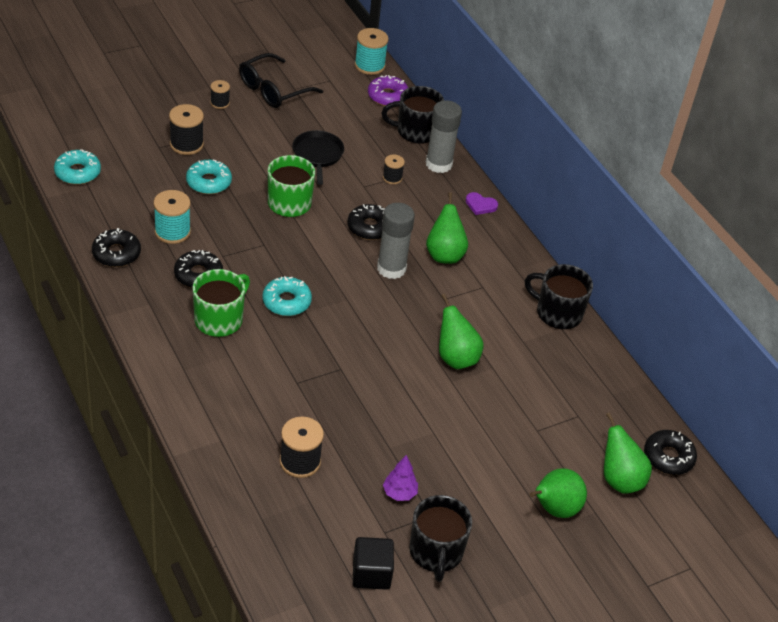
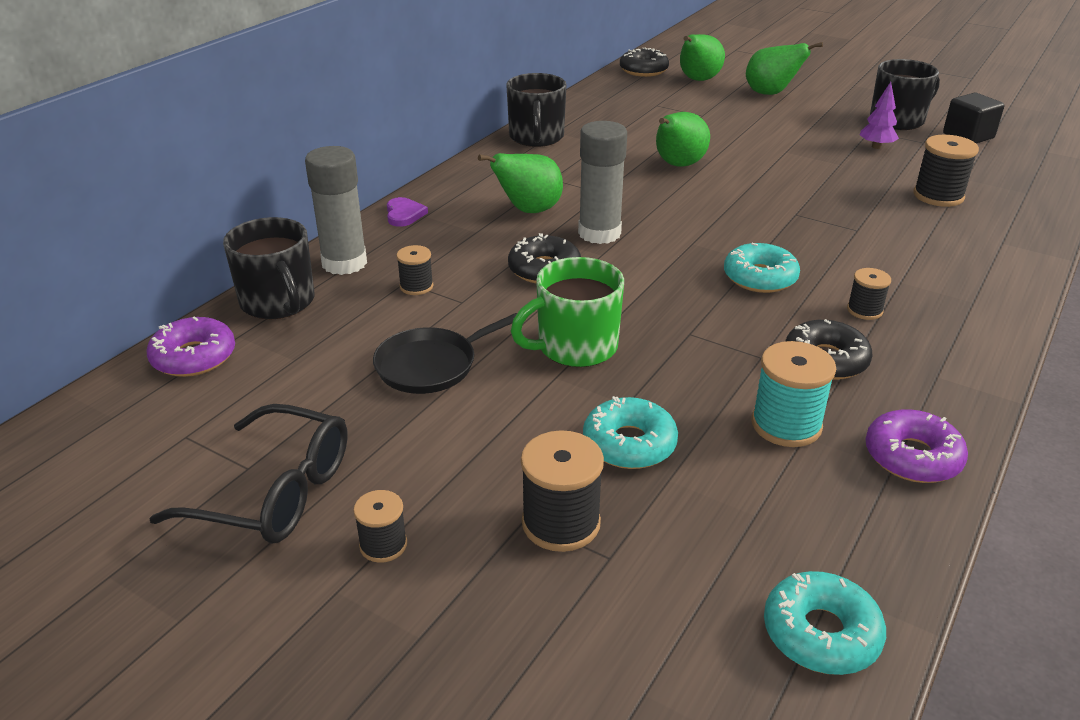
camera: 115 degrees left, 10 degrees down
(116, 253) = (912, 457): black donut -> purple donut
(220, 319) = (864, 310): green mug -> black spool
(369, 65) = (98, 409): turquoise spool -> none

